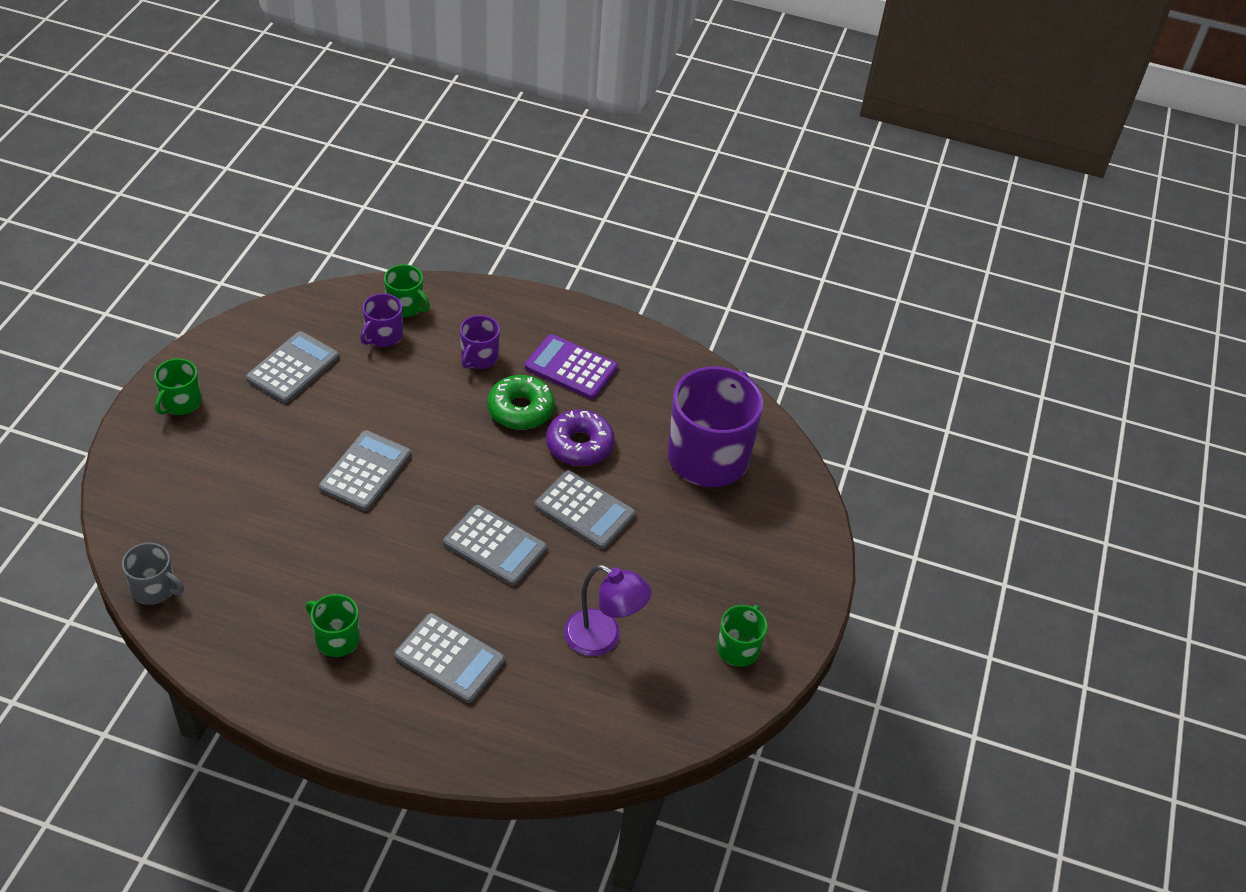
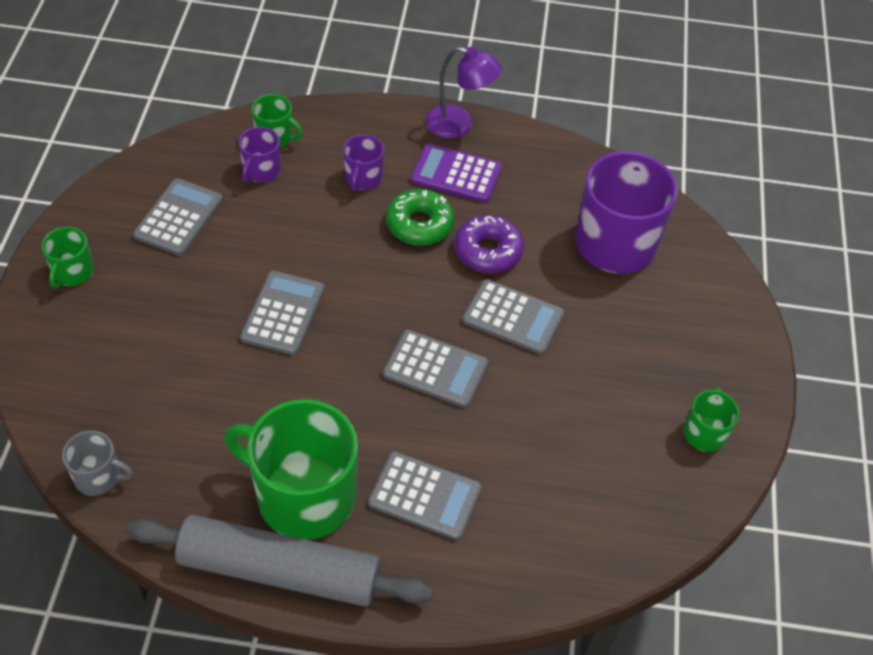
camera: 10 degrees left, 5 degrees up
(296, 699) = (280, 570): none -> grey rolling pin
(336, 639) = (303, 496): green mug -> green mug, size x2.12
(603, 638) = (570, 447): purple lamp -> purple lamp (459, 125)

